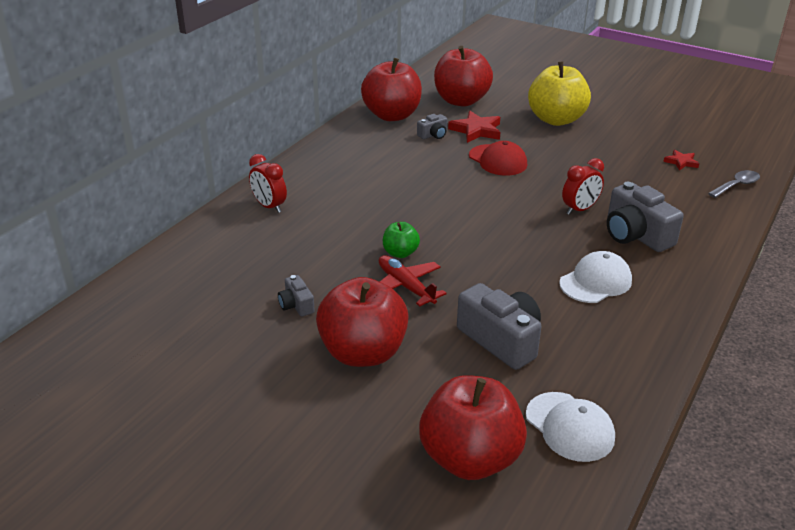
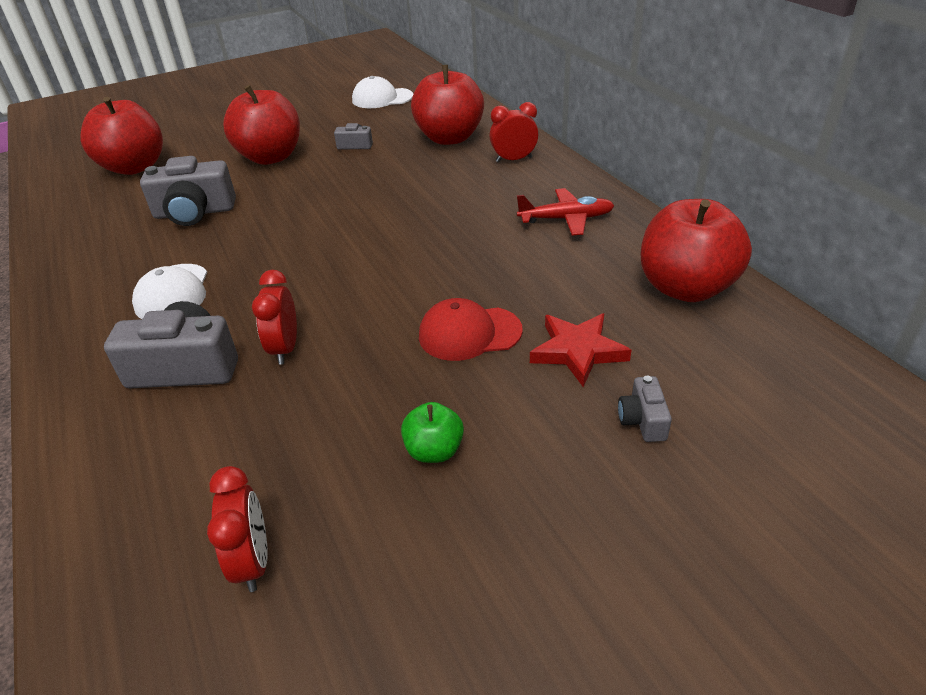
camera: 125 degrees right, 5 degrees up
(400, 253) = (361, 202): green apple -> green apple (434, 451)
(405, 286) = (314, 192): red plane -> red plane (566, 219)
(433, 135) = (593, 304): grey camera -> grey camera (642, 420)
(461, 101) = (707, 380): red apple -> red apple (449, 138)
(556, 119) = (550, 472): yellow apple -> none
(569, 427) = (88, 208): white cap -> white cap (382, 98)
(681, 162) = (253, 561): red star -> red clock
(736, 185) = (113, 587): grey spoon -> none

